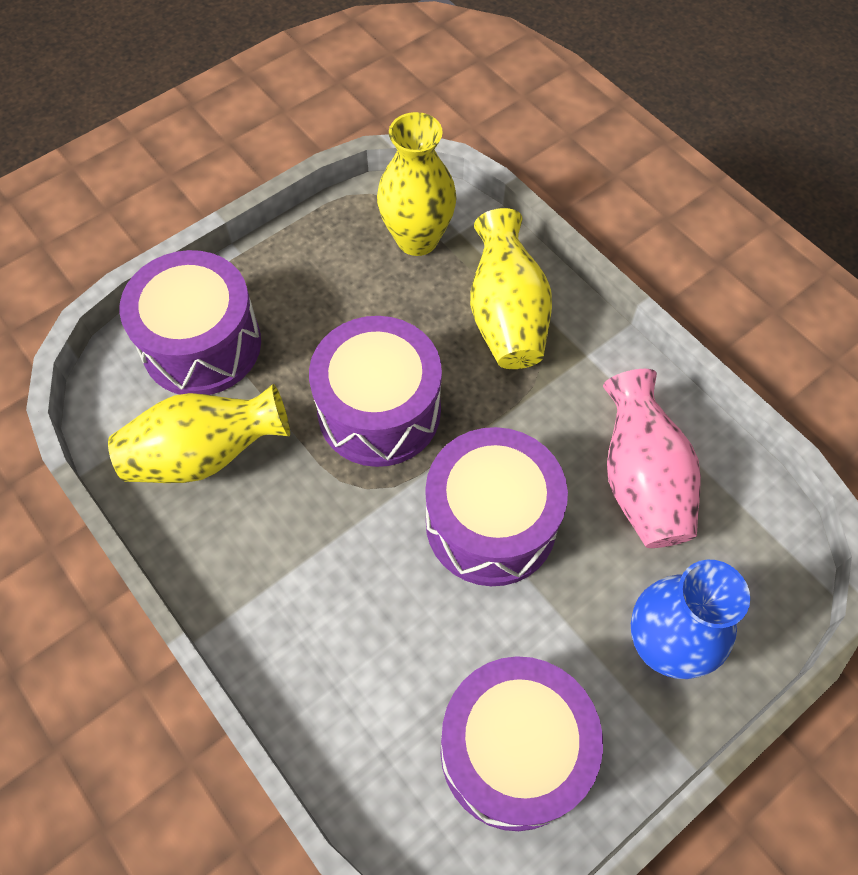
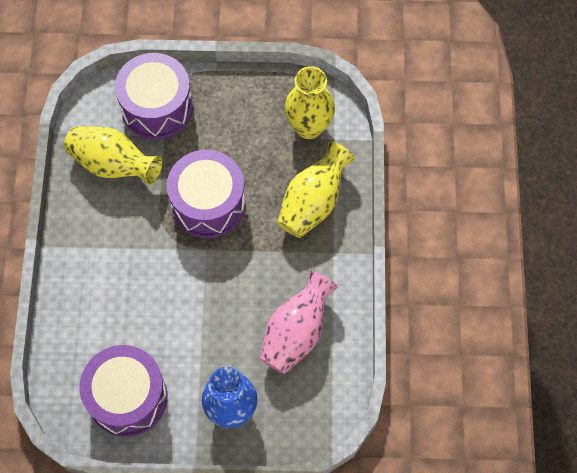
camera: 40 degrees right, 5 degrees up
(491, 523) = (209, 296): purple drum -> none

